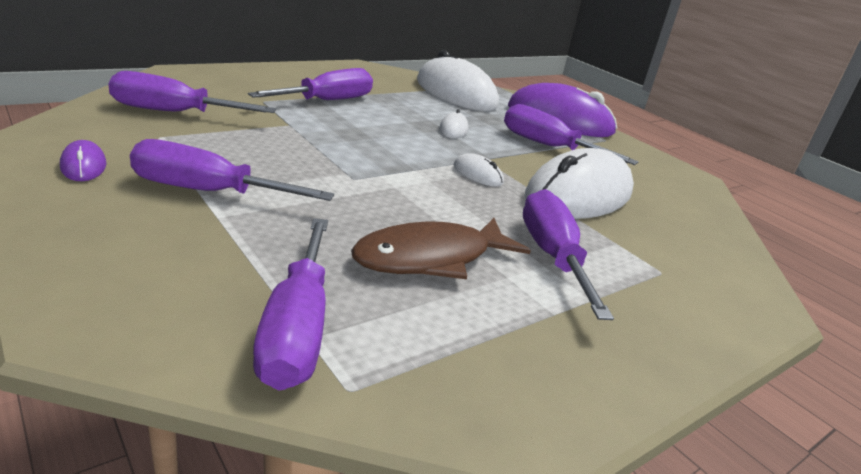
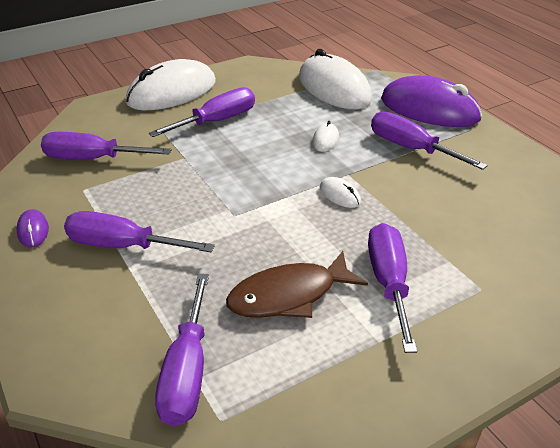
camera: 10 degrees right, 10 degrees up
(579, 195) = (427, 208): white mouse -> white mouse (172, 92)

